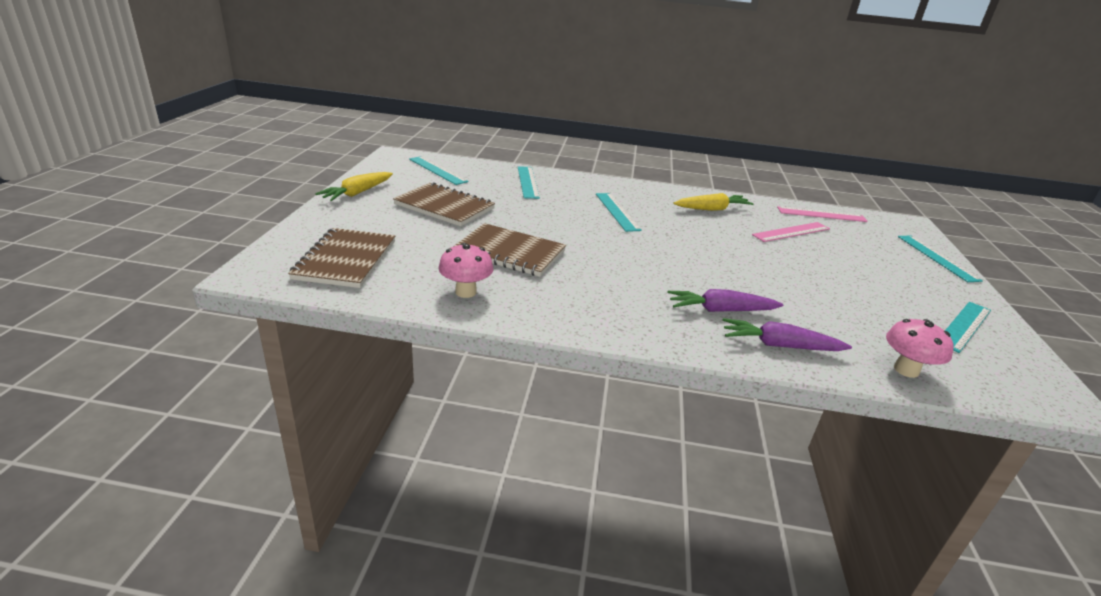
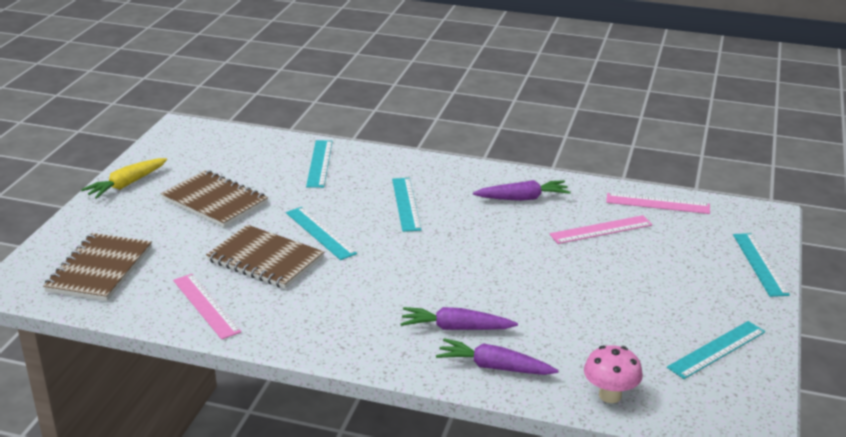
camera: 10 degrees right, 0 degrees up
(437, 170) = (221, 149): turquoise ruler -> turquoise ruler (320, 233)
(465, 292) = (206, 306): pink mushroom -> pink ruler
(712, 209) = (523, 198): yellow carrot -> purple carrot

